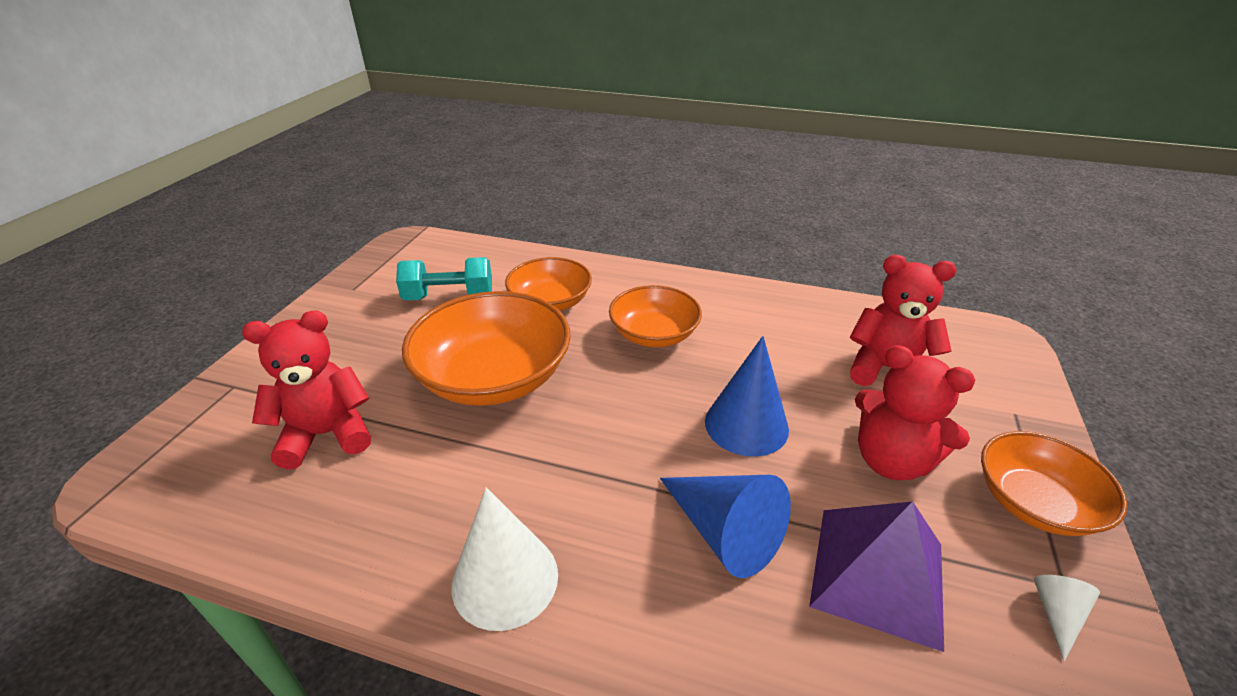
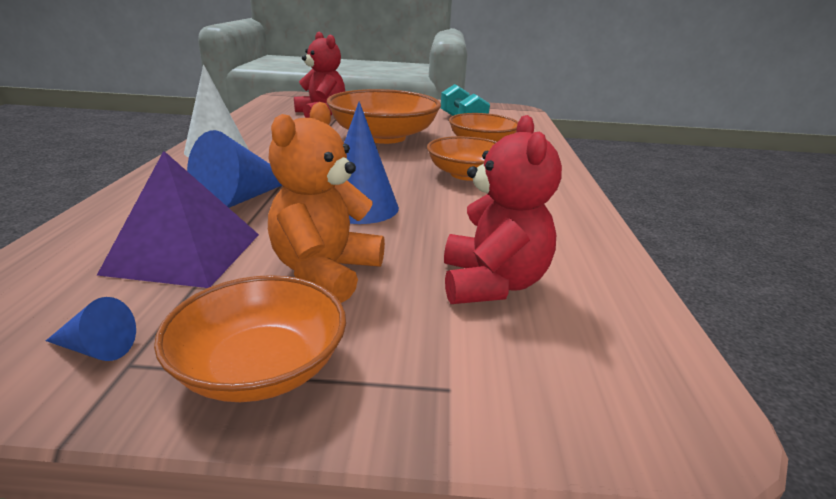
camera: 75 degrees right, 10 degrees down
(891, 460) = (325, 272): red teddy bear -> orange teddy bear
(1057, 615) = (97, 348): white cone -> blue cone

